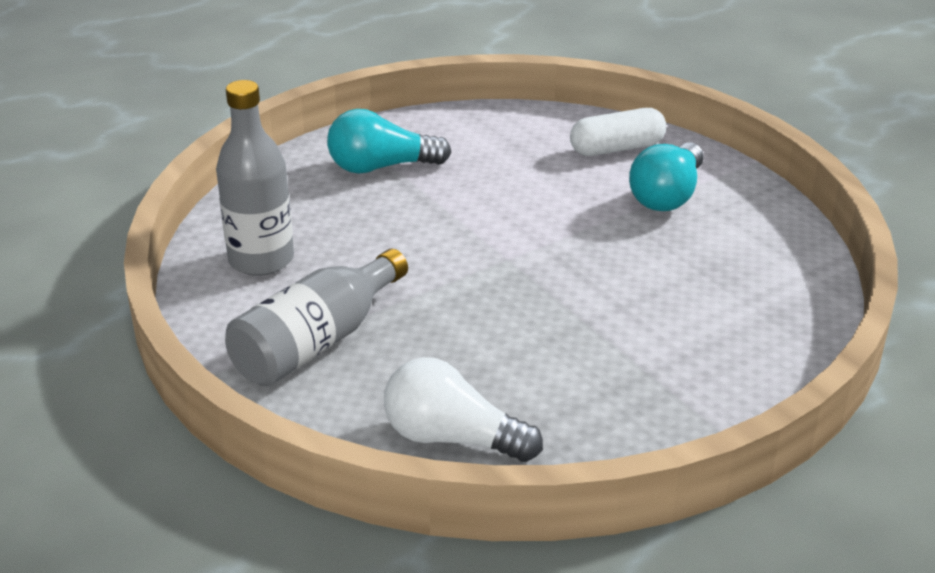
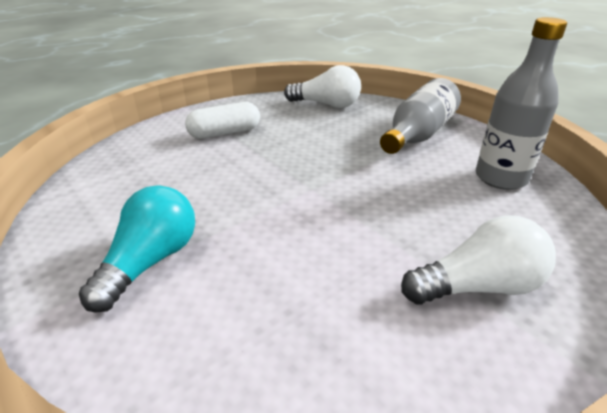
camera: 175 degrees right, 0 degrees up
(381, 167) = (477, 286): turquoise light bulb -> white light bulb
(617, 148) = (181, 346): white capsule -> white capsule (225, 133)

